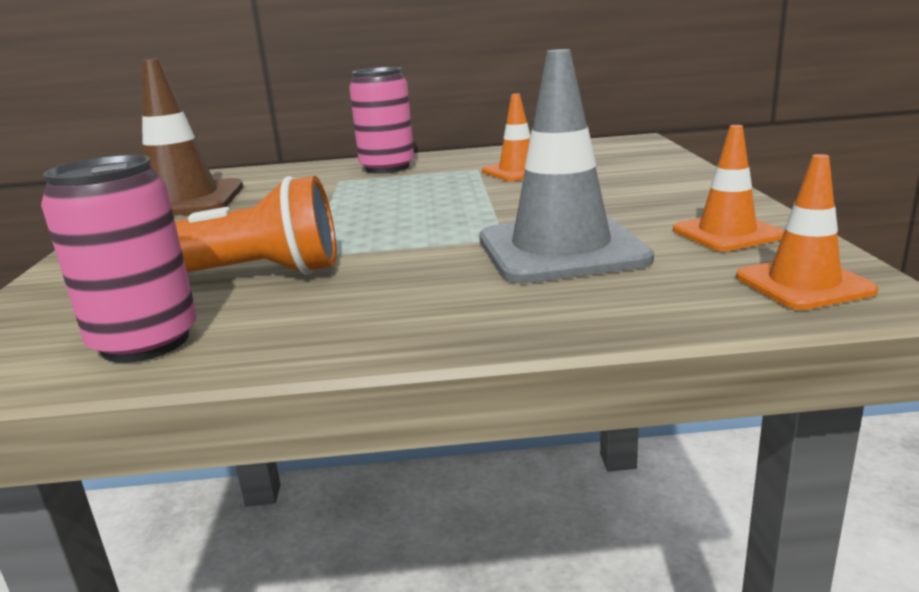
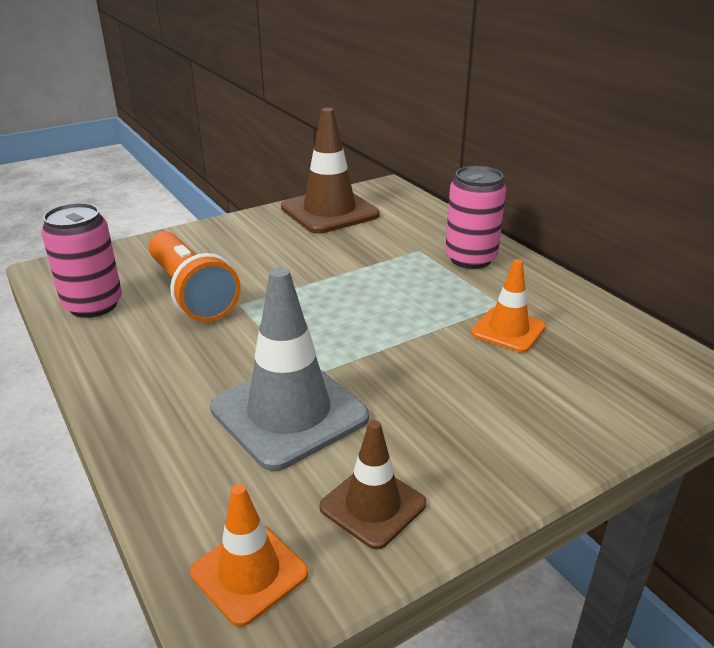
camera: 60 degrees right, 10 degrees up
(727, 233) = (373, 505): orange traffic cone -> brown traffic cone

